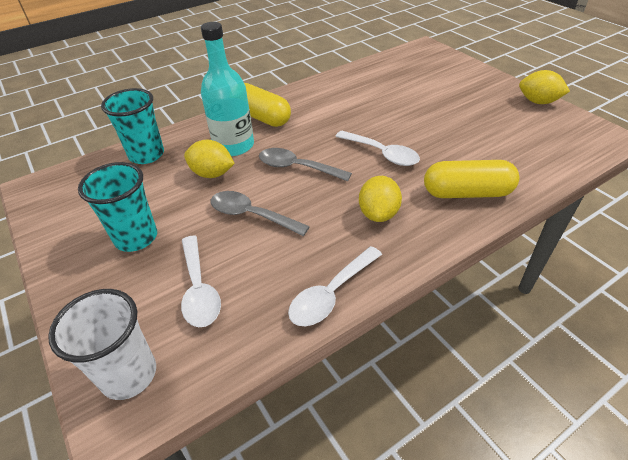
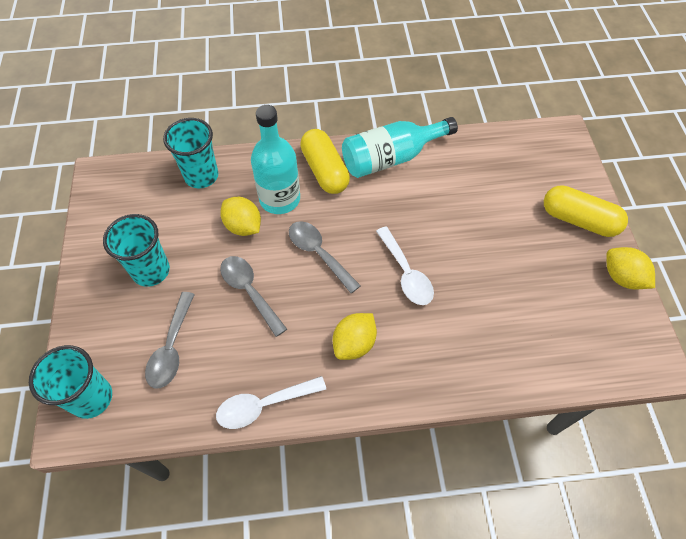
camera: 25 degrees right, 15 degrees up
(129, 374) = (91, 398): white cup -> turquoise cup
(199, 289) = (171, 348): white spoon -> grey spoon
(310, 94) = (391, 158): none -> turquoise bottle
(467, 193) = (450, 360): yellow capsule -> yellow capsule (579, 220)

